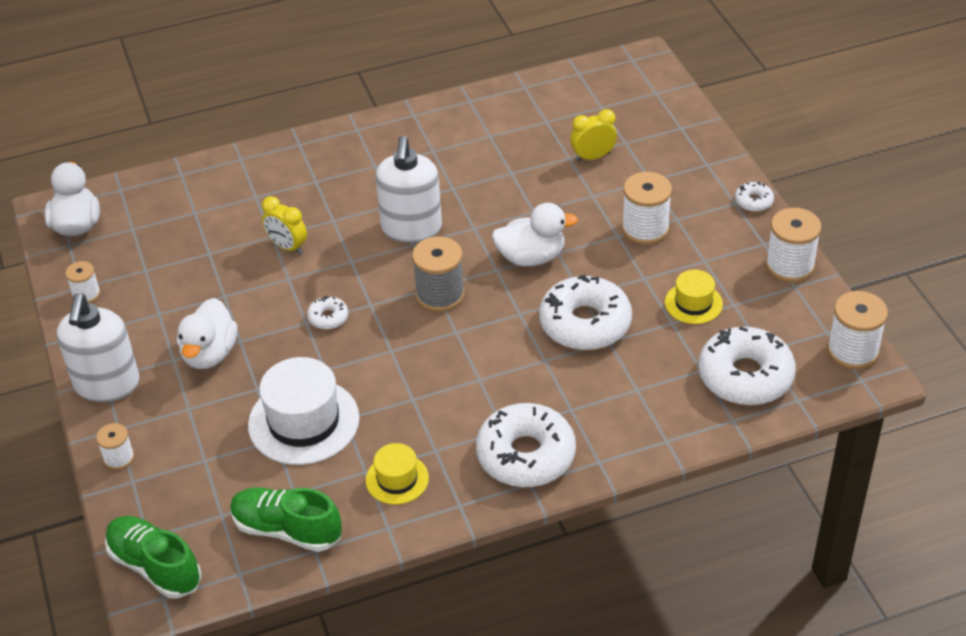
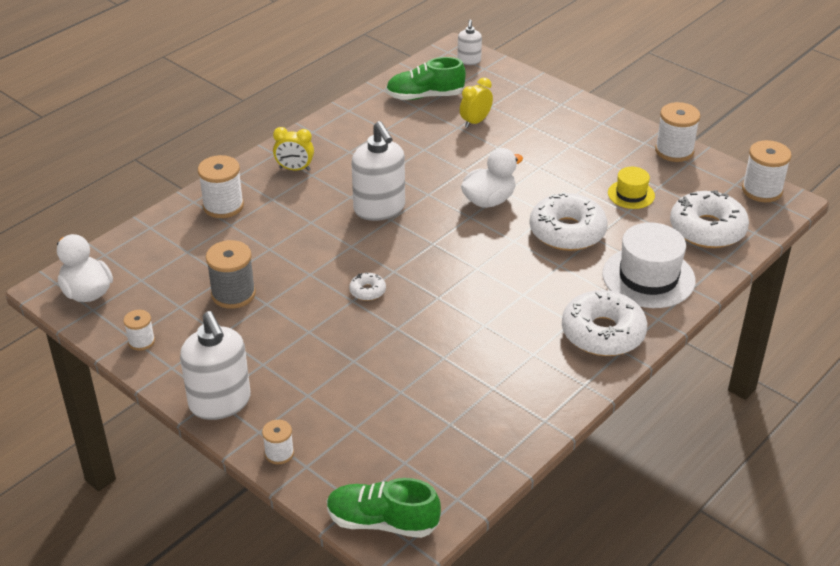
camera: 30 degrees left, 5 degrees down
(209, 354) = (291, 349): white duck -> none
(287, 247) = (289, 252): yellow clock -> yellow clock (294, 169)
(287, 530) = (467, 452): green shoe -> green shoe (425, 96)
(303, 421) = (412, 371): white hat -> white hat (648, 277)
(397, 479) = (522, 384): yellow hat -> none
(440, 295) = (442, 247): grey spool -> grey spool (233, 294)
(645, 229) = (555, 157): white spool -> white spool (223, 206)
(646, 78) = (469, 61): none -> white soap dispenser
(753, 201) = (614, 118): white donut -> none

